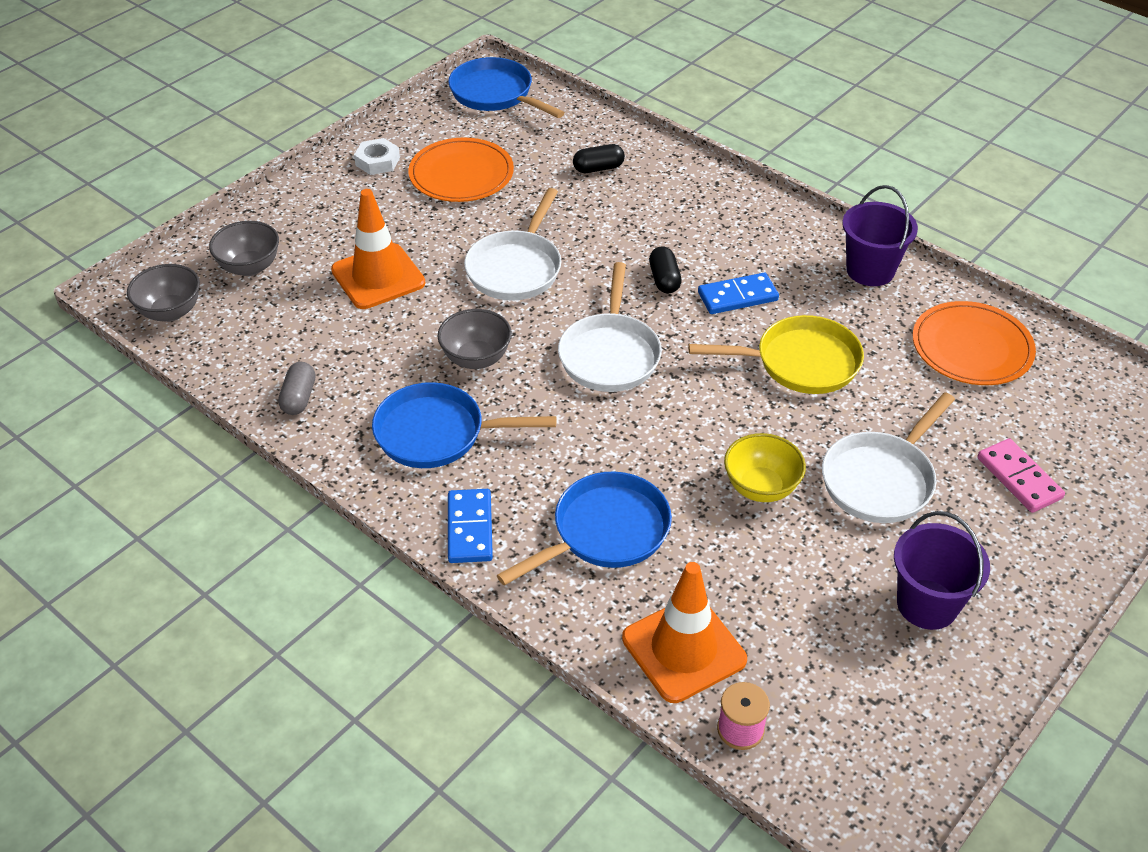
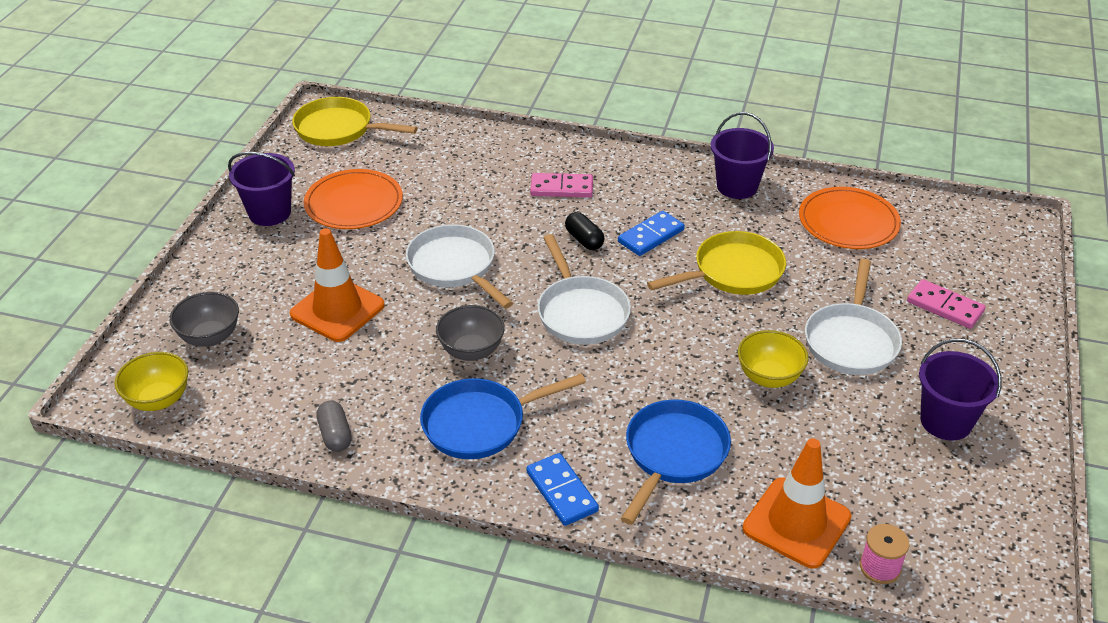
camera: 25 degrees left, 5 degrees down
(170, 312) = (158, 400): grey bowl -> yellow bowl
(377, 161) = (269, 213): white nut -> purple bucket
(495, 94) = (339, 129): blue pan -> yellow pan
(516, 268) = (455, 267): white pan -> white pan turned 150 degrees clockwise
(598, 168) = (469, 167): black capsule -> none
(677, 218) = (561, 188): none -> pink domino

